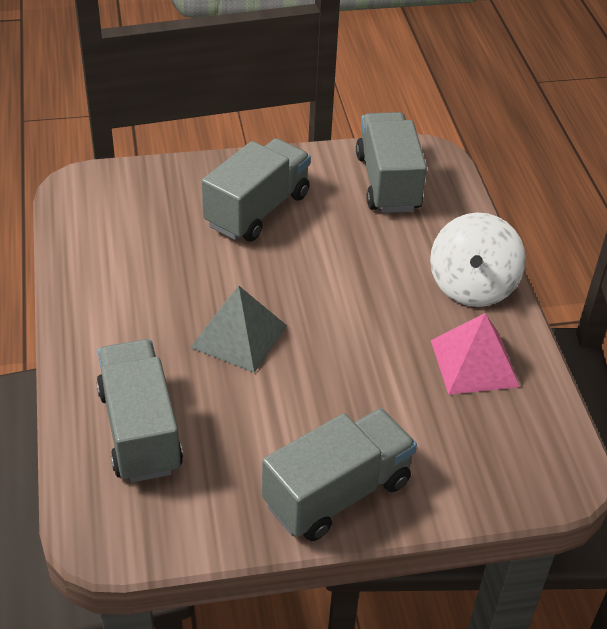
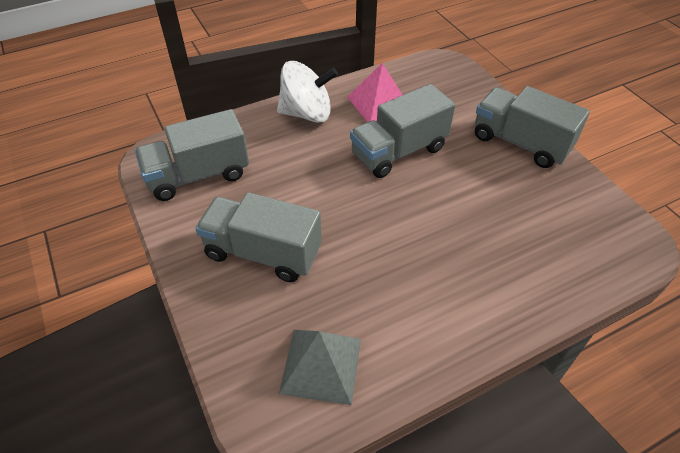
camera: 105 degrees left, 5 degrees up
(140, 430) = (546, 254): grey truck -> grey truck (399, 151)
(239, 336) = (421, 223): grey pyramid -> grey pyramid (321, 365)

